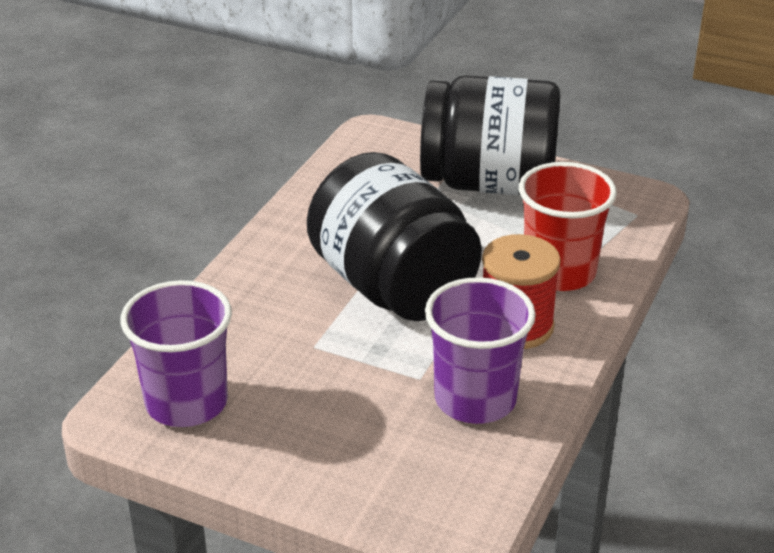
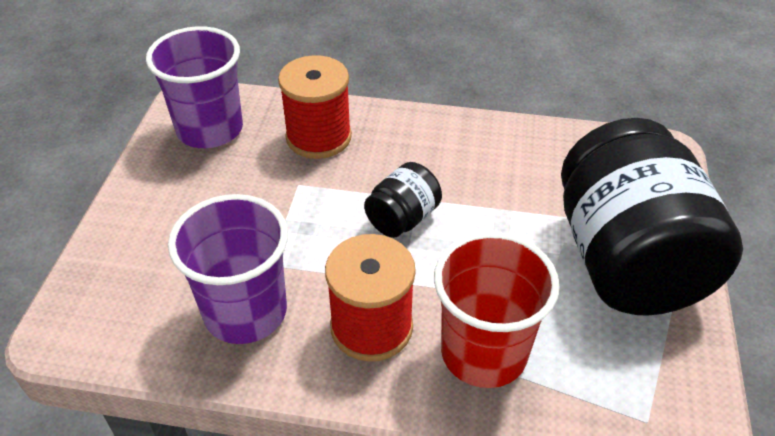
camera: 75 degrees right, 10 degrees up
(246, 322) = (318, 137): none -> red spool
(393, 287) = (402, 218): black jar -> black jar, size x0.44

